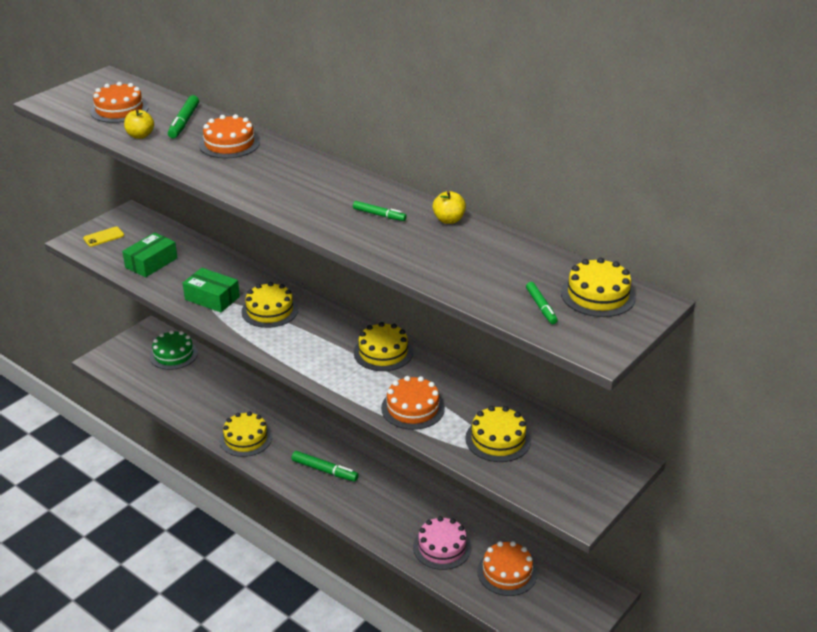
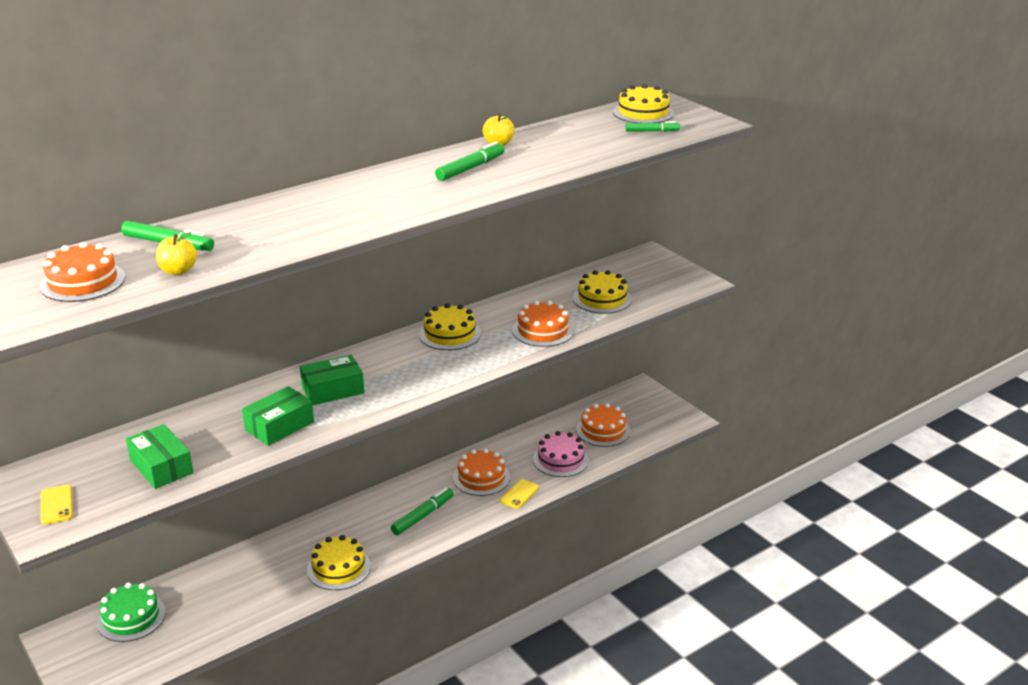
camera: 75 degrees left, 5 degrees down
(229, 144) = (254, 222): orange cake -> orange cake (481, 478)
(270, 310) = (333, 390): yellow cake -> green box
(376, 527) = (519, 494): none -> yellow phone
(379, 215) = (470, 168): green marker -> green marker, size x1.56

